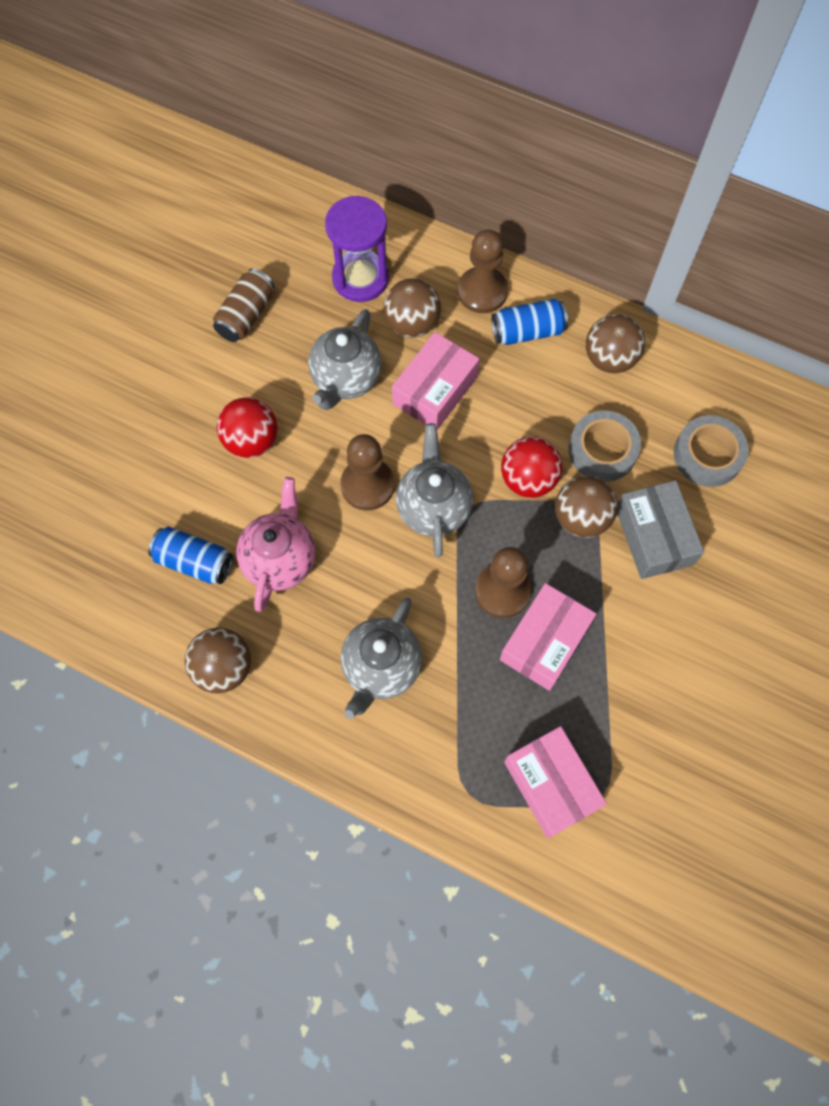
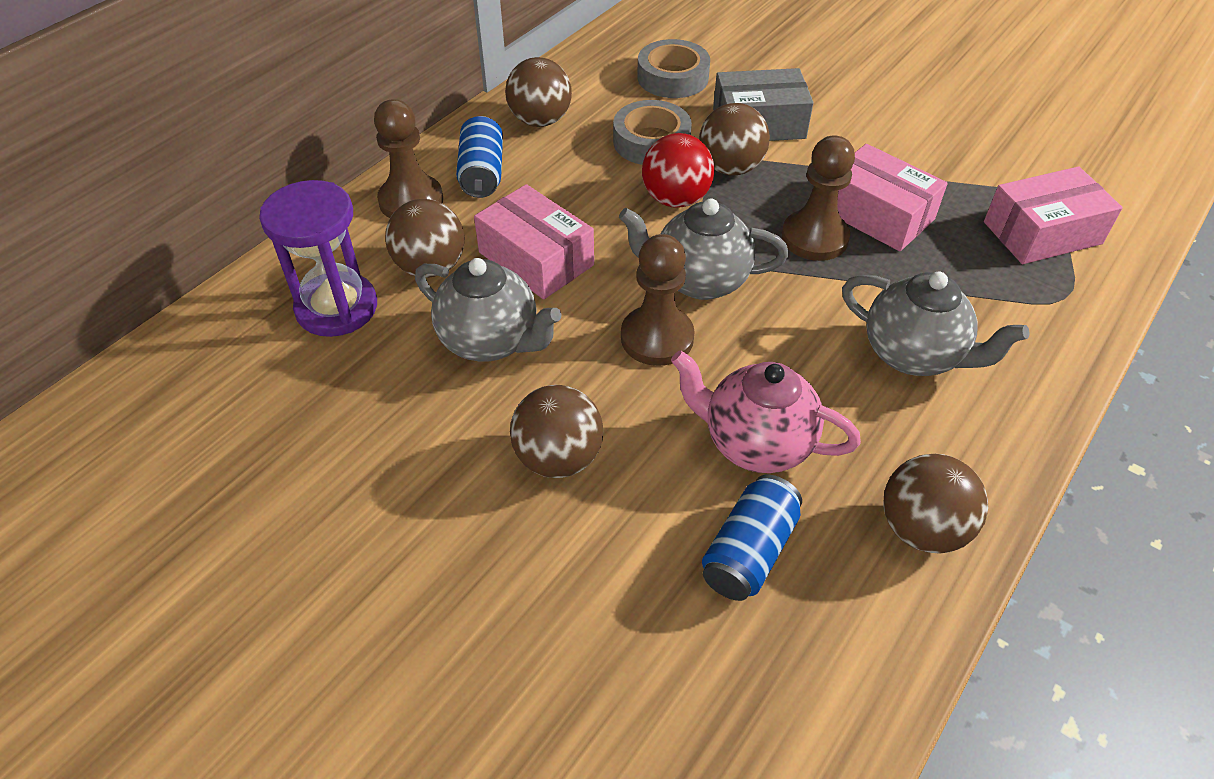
camera: 80 degrees left, 20 degrees down
(246, 315) = (338, 443): brown can -> none
(252, 441) = (558, 458): red ball -> brown ball

